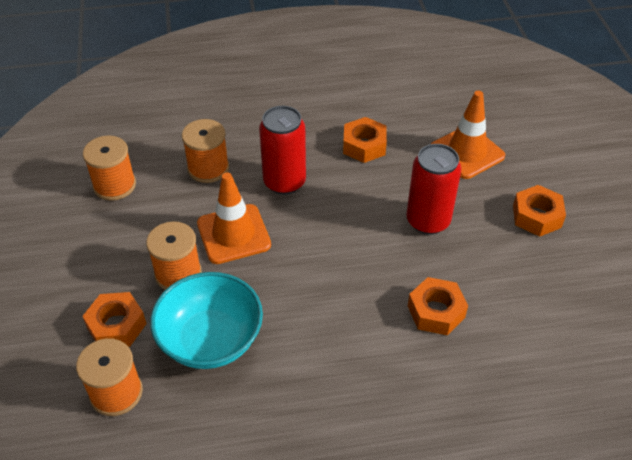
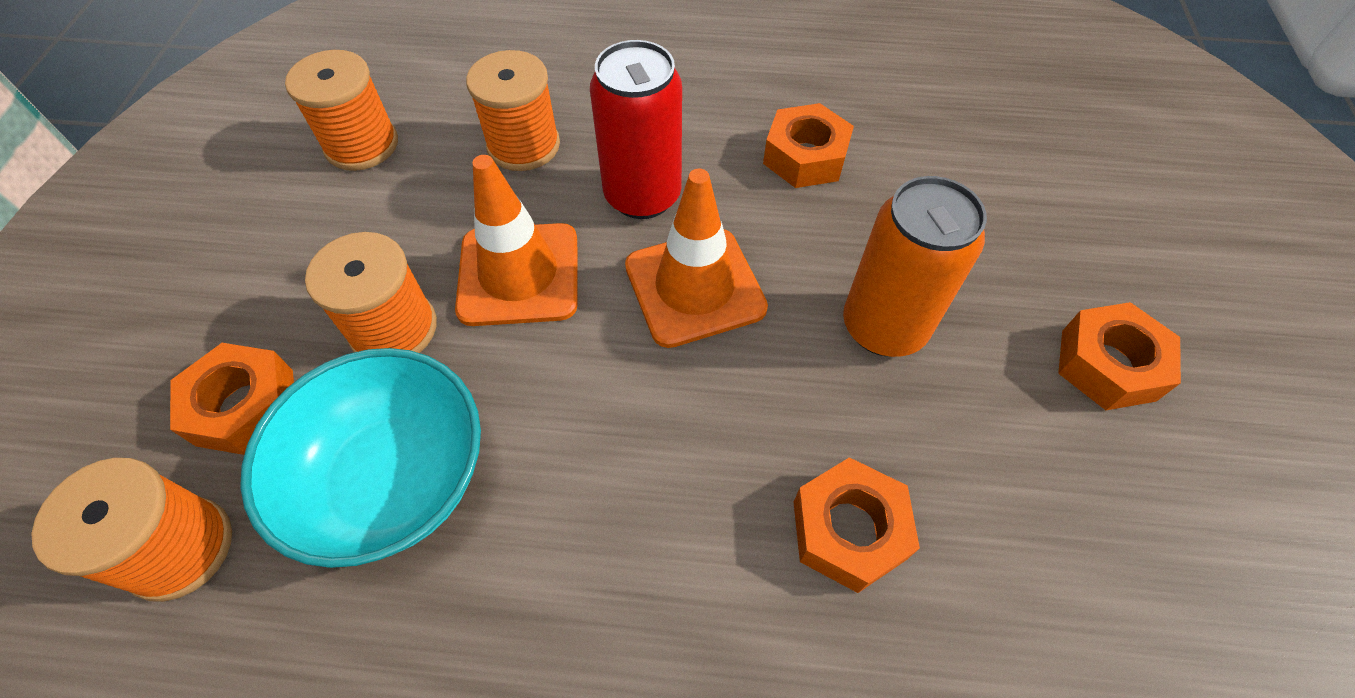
camera: 15 degrees right, 10 degrees up
(428, 221) = (884, 327): red can -> orange can
(466, 152) = (993, 205): orange traffic cone -> orange traffic cone (694, 287)

